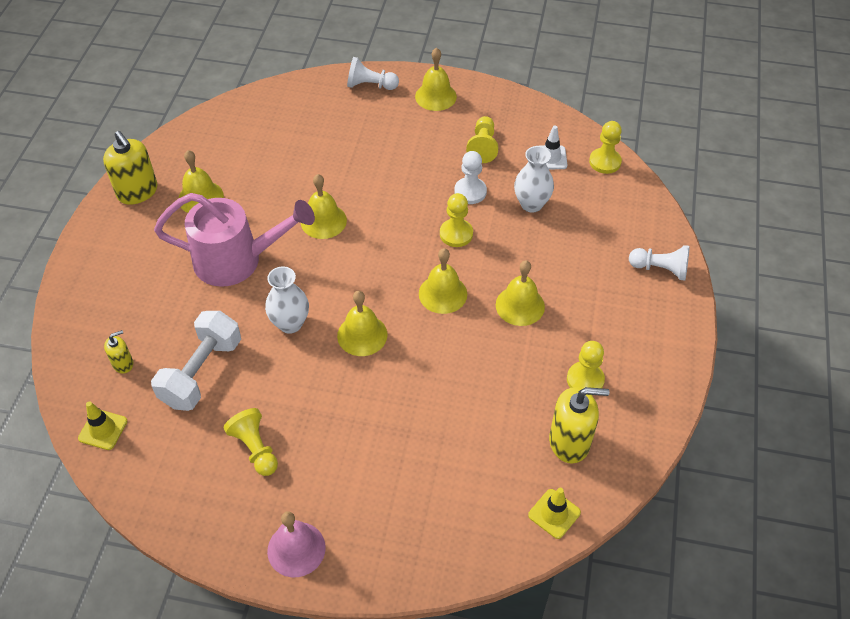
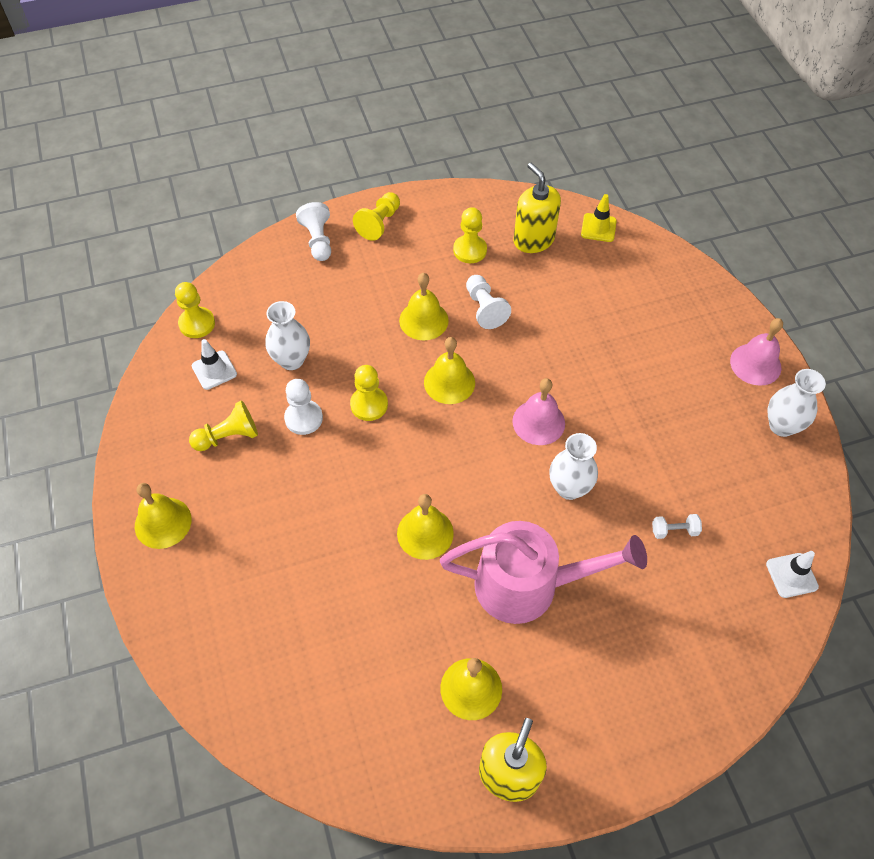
camera: 120 degrees left, 5 degrees up
(103, 429) = (791, 575): yellow traffic cone -> white traffic cone
(123, 364) = (720, 609): yellow soap dispenser -> none
(202, 372) = (674, 530): white dumbbell -> white dumbbell, size x0.42
(221, 522) = (781, 426): none -> white vase
(238, 260) = (530, 585): pink watering can -> pink watering can turned 120 degrees clockwise
(255, 448) = (706, 440): yellow pawn -> yellow pawn (379, 223)
(362, 335) = (538, 422): yellow bell -> pink bell
(370, 85) = (175, 607): white pawn -> white pawn (484, 309)

